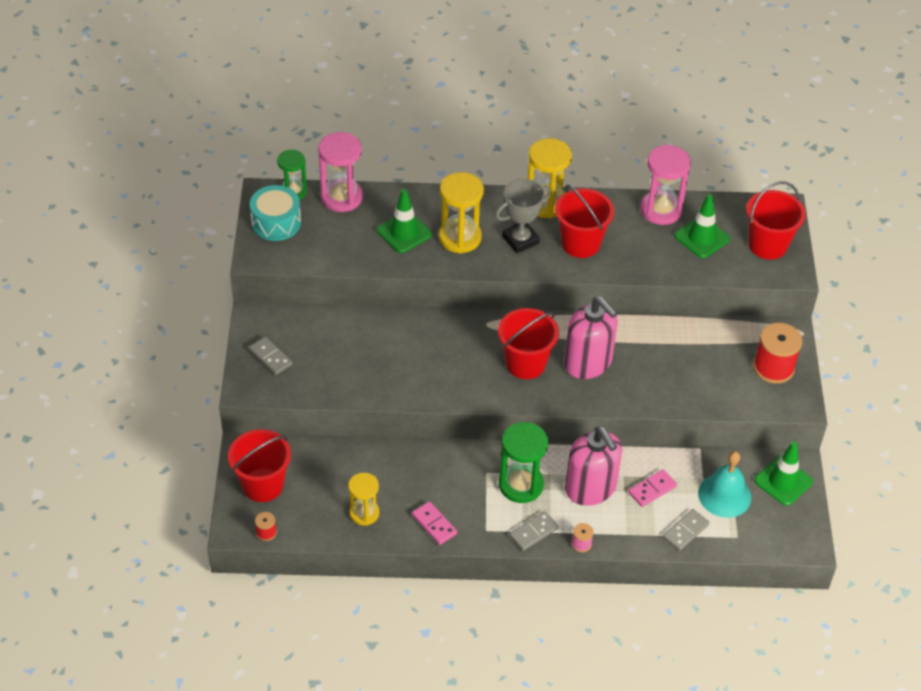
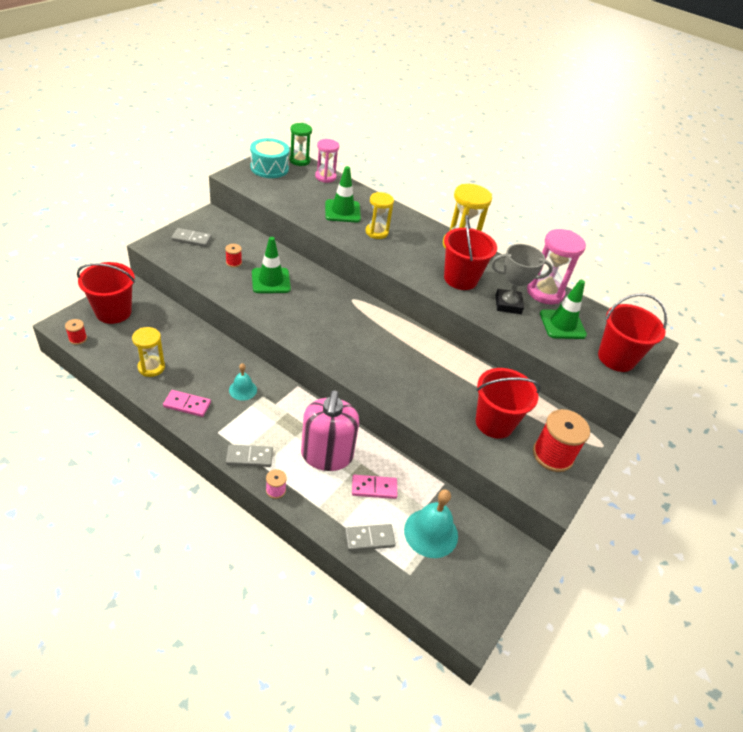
camera: 30 degrees right, 5 degrees down
(270, 357) = (191, 239): grey domino -> grey domino turned 75 degrees counterclockwise
(340, 357) = (233, 262): none -> red spool
(342, 197) = (325, 177): pink hourglass -> pink hourglass, size x0.65
(434, 524) = (187, 404): pink domino -> pink domino turned 75 degrees counterclockwise
(460, 238) = (376, 232): yellow hourglass -> yellow hourglass, size x0.65
(464, 479) = (243, 390): none -> turquoise bell
(520, 240) = (418, 254): grey trophy -> grey trophy (508, 304)
(521, 485) = (278, 419): green hourglass -> none
(525, 363) = (352, 336): red bucket -> red bucket (494, 423)
(588, 362) = (400, 362): pink soap dispenser -> none
(783, 481) = (494, 556): green traffic cone -> green traffic cone (271, 281)

